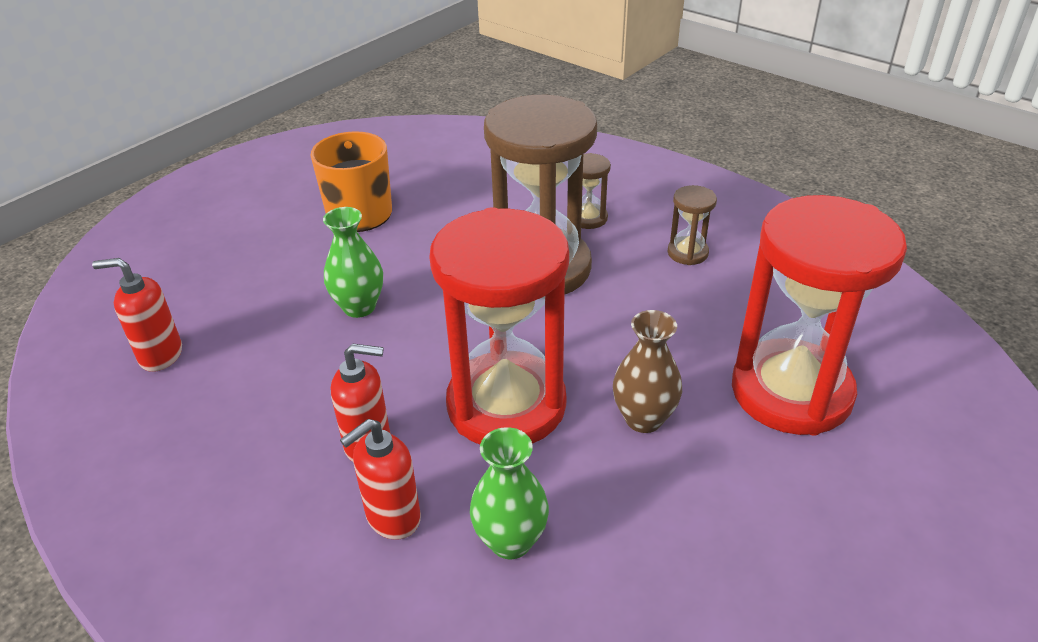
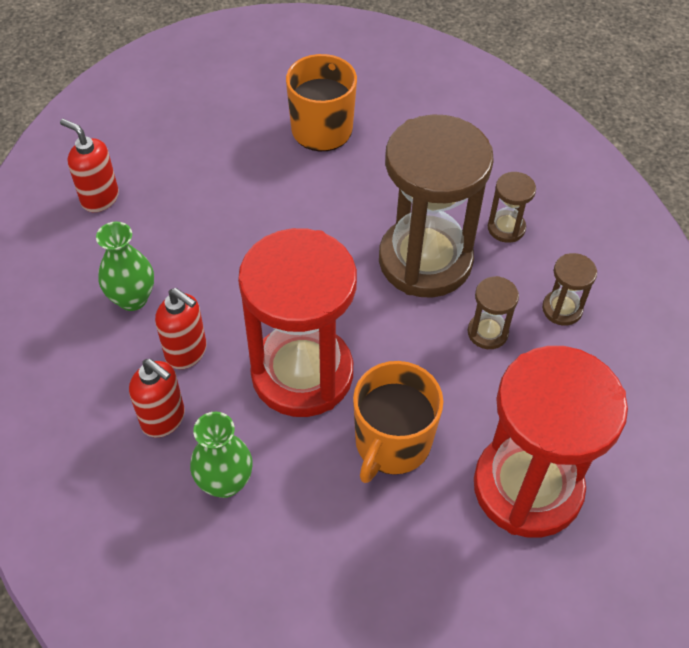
camera: 30 degrees right, 15 degrees up
(359, 307) = (259, 226): green vase -> green vase (132, 299)
(393, 518) = (163, 419): red soap dispenser -> red soap dispenser turned 135 degrees counterclockwise
(643, 419) = (392, 443): brown vase -> orange mug
(644, 295) = (487, 332): none -> brown hourglass

